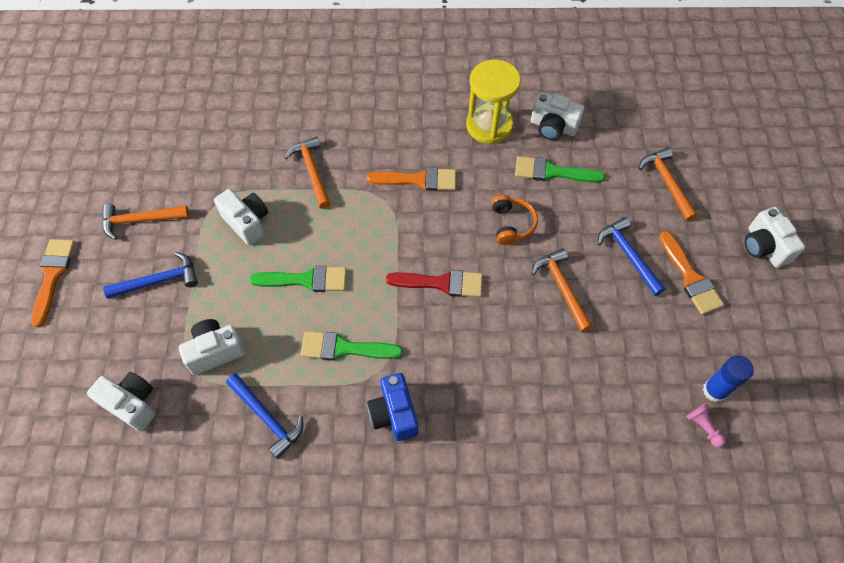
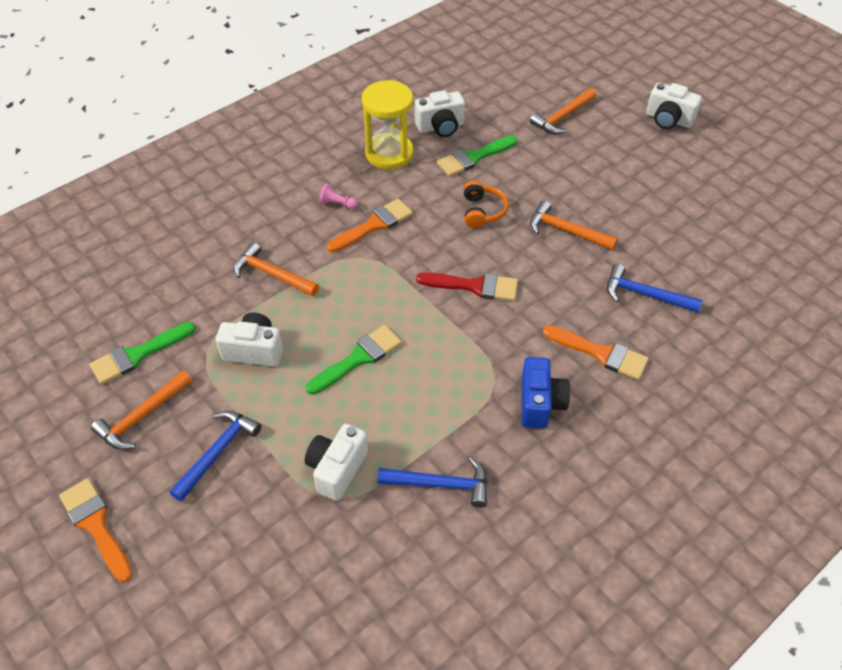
camera: 40 degrees left, 10 degrees down
(132, 404) = (303, 569): white camera -> none
(344, 348) = (448, 386): green brush -> green brush (138, 355)
(394, 414) = (540, 403): blue camera -> blue camera turned 120 degrees counterclockwise
(441, 283) = (474, 286): red brush -> red brush turned 45 degrees clockwise
(511, 224) = (482, 211): orange headphones -> orange headphones turned 45 degrees clockwise
(628, 255) = (588, 180): blue hammer -> blue hammer (645, 294)
(667, 183) = (562, 117): orange hammer -> orange hammer turned 75 degrees counterclockwise
(690, 277) = (644, 168): orange brush -> orange brush (600, 353)
(703, 427) = (753, 255): pink pawn -> pink pawn (337, 204)
(714, 390) = (735, 228): blue glue stick -> none

